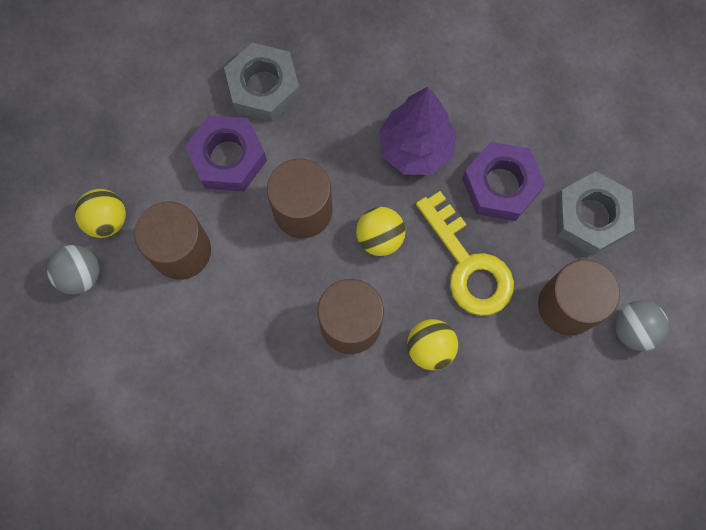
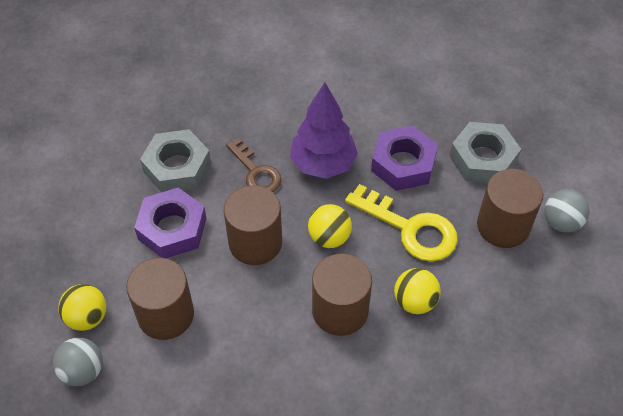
camera: 25 degrees left, 20 degrees down
(341, 128) = (256, 172): none -> brown key

